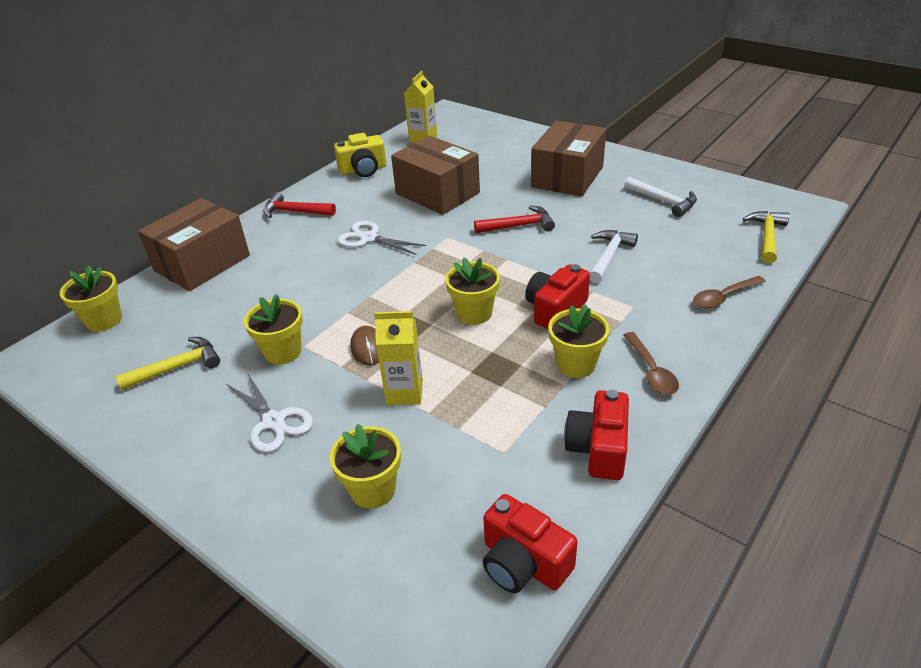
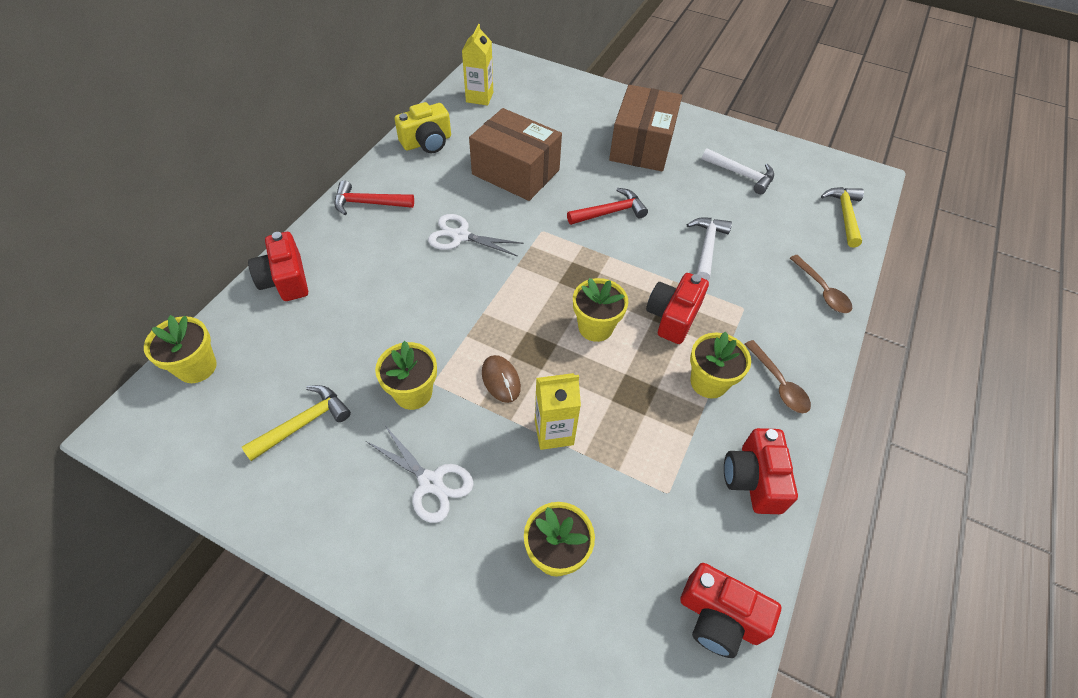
camera: 15 degrees left, 15 degrees up
(202, 263) = (285, 280): brown box -> red camera
(723, 297) = (822, 291): brown spoon -> brown spoon turned 75 degrees counterclockwise

